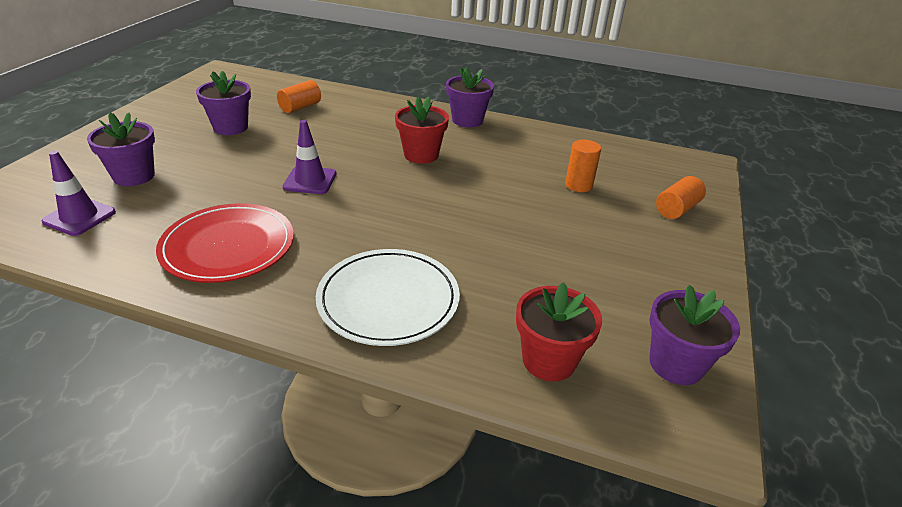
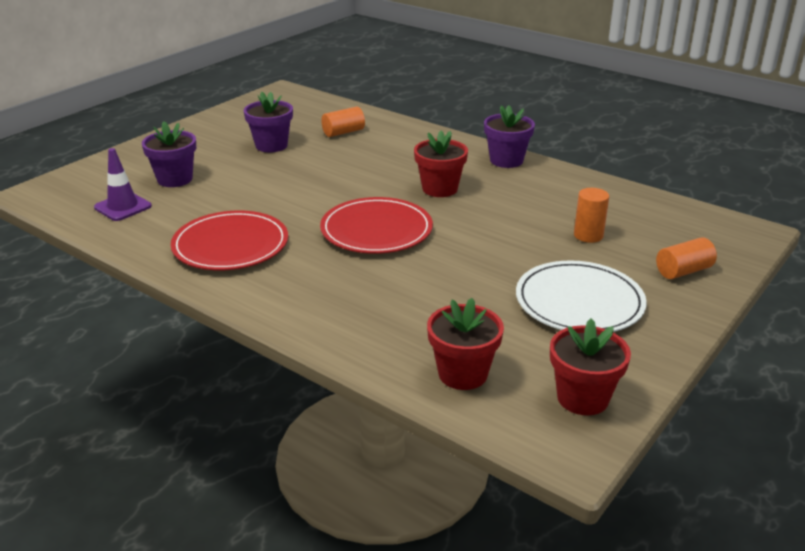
camera: 20 degrees right, 5 degrees down
(310, 180) = (323, 200): purple traffic cone -> none
(380, 206) = (376, 230): none -> red plate
(388, 300) = (346, 306): white plate -> white plate (579, 302)
(676, 364) = (582, 398): purple flower pot -> red flower pot

